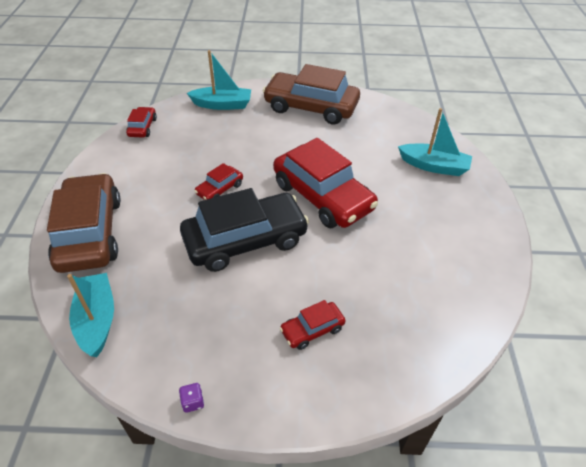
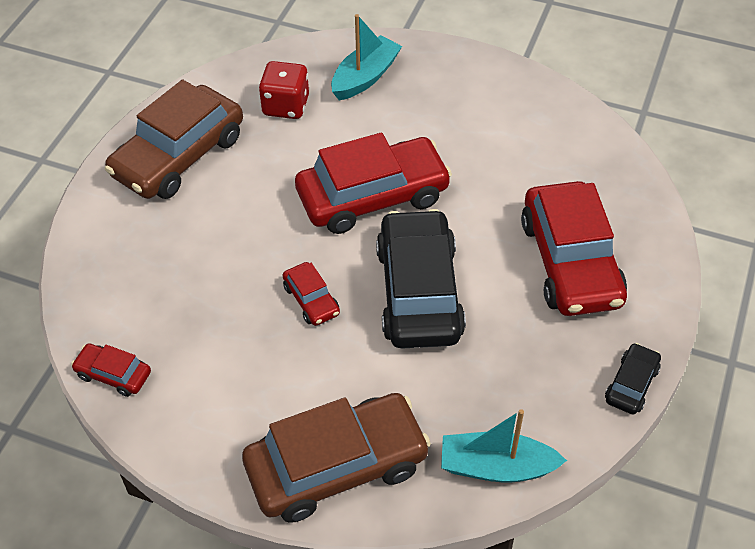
camera: 70 degrees left, 5 degrees up
(90, 232) = (336, 466): brown car -> brown car turned 150 degrees clockwise
(193, 402) = (631, 384): purple dice -> black car
(222, 105) = (111, 258): turquoise boat -> none
(312, 330) = (570, 262): red car -> red car, size x2.19
(380, 137) = (286, 106): none -> red dice

